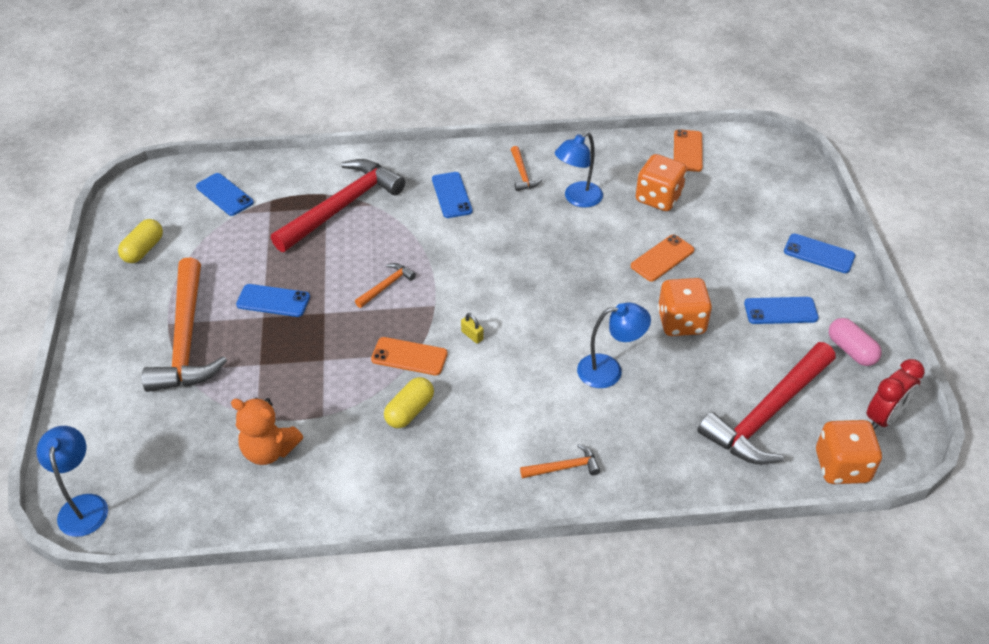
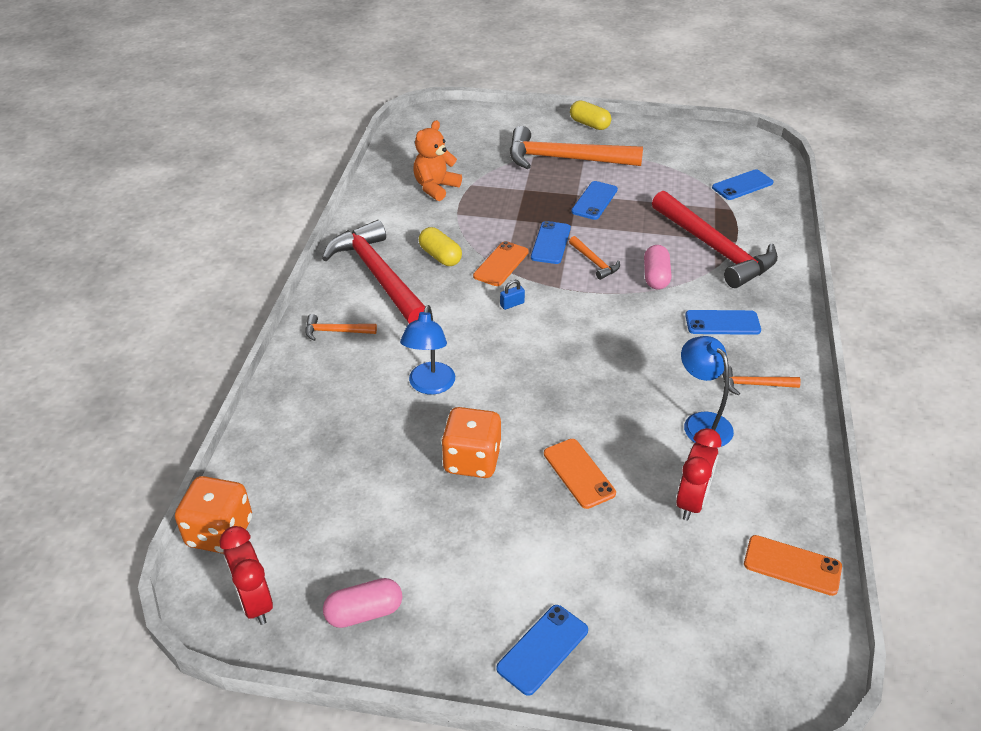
camera: 105 degrees right, 5 degrees down
(83, 505) = (428, 117): blue lamp -> none
(143, 249) = (675, 144): yellow capsule -> yellow capsule (589, 124)
(398, 241) = (656, 277): none -> pink capsule
(472, 335) = (512, 304): yellow padlock -> blue padlock
(564, 467) = (335, 331): orange hammer -> orange hammer turned 90 degrees clockwise
(658, 198) = (691, 501): orange dice -> red clock
(767, 414) = (317, 493): red hammer -> red hammer (378, 275)
(780, 311) = (455, 562): blue phone -> blue phone (550, 243)

